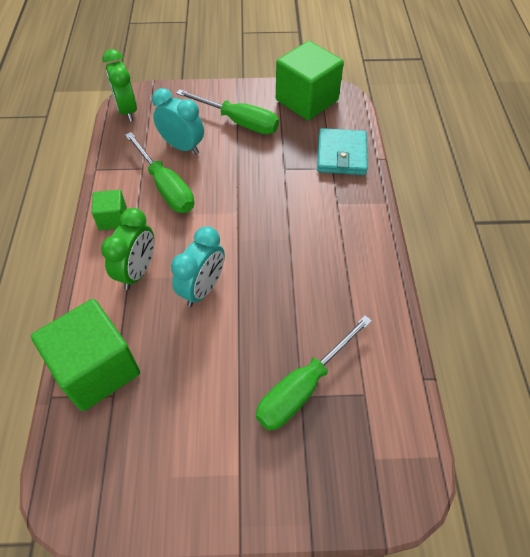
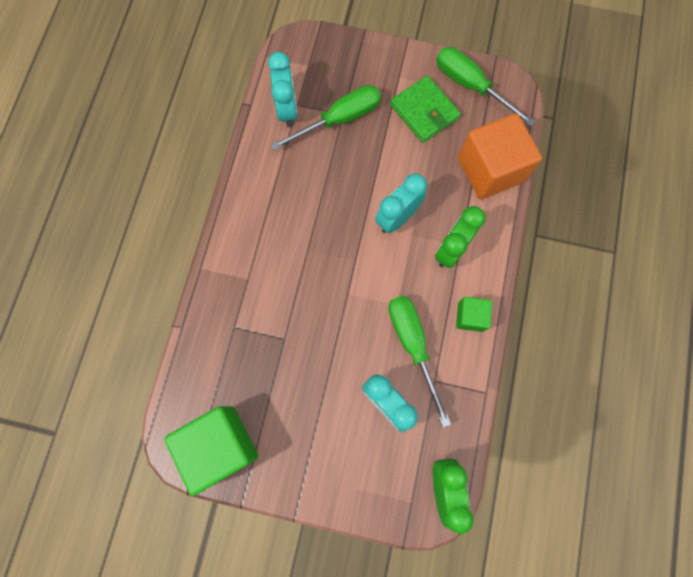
camera: 165 degrees left, 20 degrees up
(97, 369) = (490, 170): green cube -> orange cube
(193, 428) = (424, 112): none -> green wallet
(239, 122) = (313, 428): green screwdriver -> green screwdriver (471, 86)
(341, 155) = (217, 343): turquoise wallet -> none
(374, 383) = (287, 110): none -> turquoise clock

